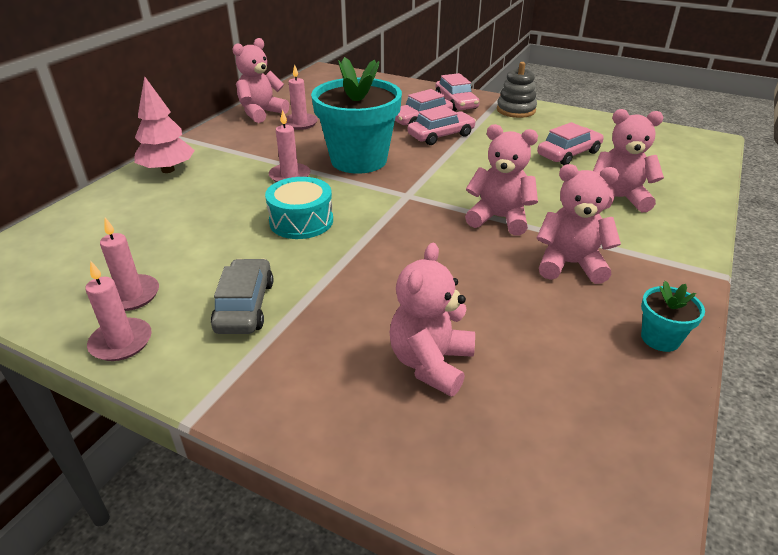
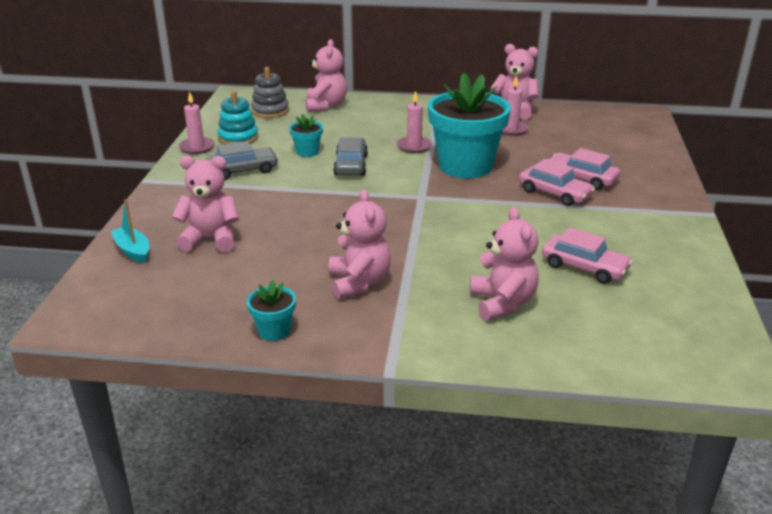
camera: 70 degrees right, 5 degrees down
(131, 295) = (238, 138): pink candle -> turquoise stacking toy
(168, 170) = (387, 106): pink tree -> none
(237, 244) = (307, 152): none -> turquoise flower pot
(301, 221) = (351, 165): turquoise drum -> grey car
(431, 455) = (133, 251): none -> turquoise boat
(456, 103) = (647, 189): pink car -> none
(499, 218) = (413, 242): pink teddy bear -> pink teddy bear (326, 106)
(516, 110) = (670, 225): grey stacking toy -> grey stacking toy (270, 111)

